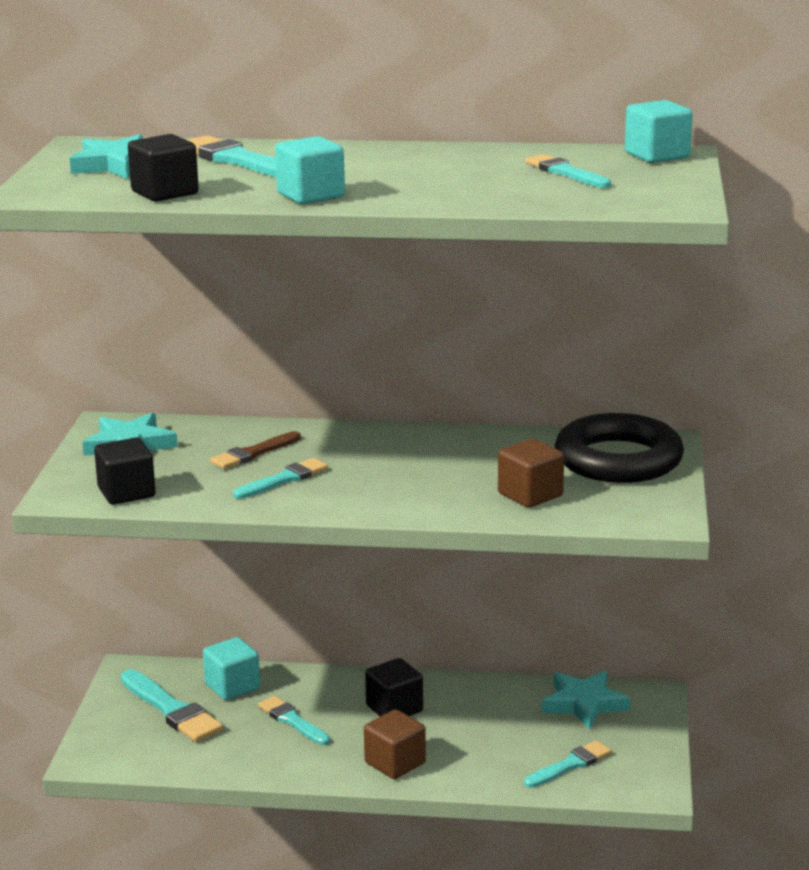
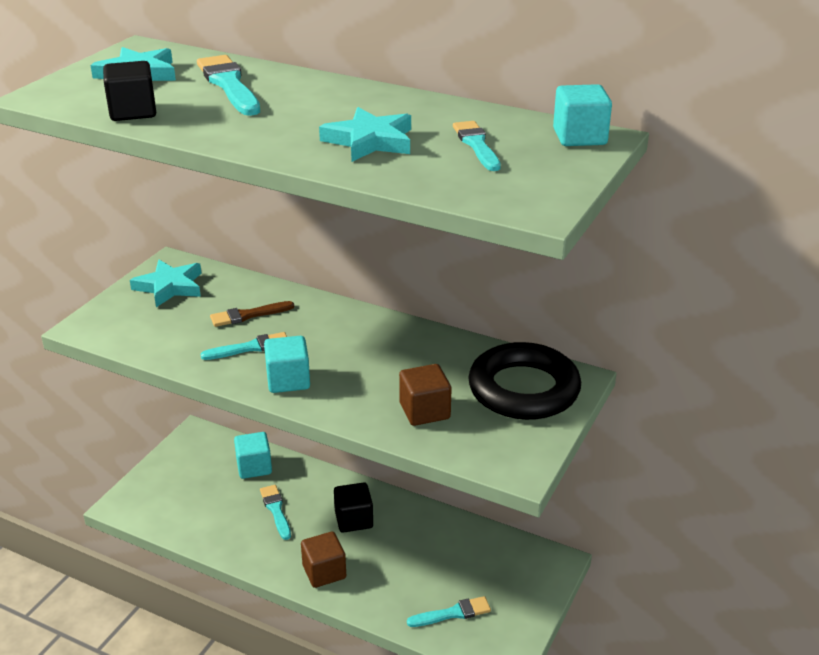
camera: 20 degrees right, 10 degrees up
(126, 492) = (131, 334): black cube -> none
(172, 710) = (201, 477): turquoise brush -> none
(311, 195) = (238, 135): turquoise cube -> turquoise cube (288, 380)
(584, 703) = (497, 555): turquoise star -> turquoise star (370, 141)

